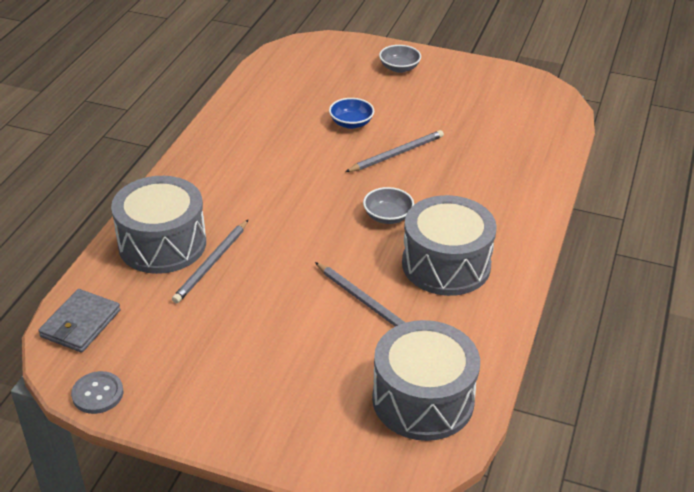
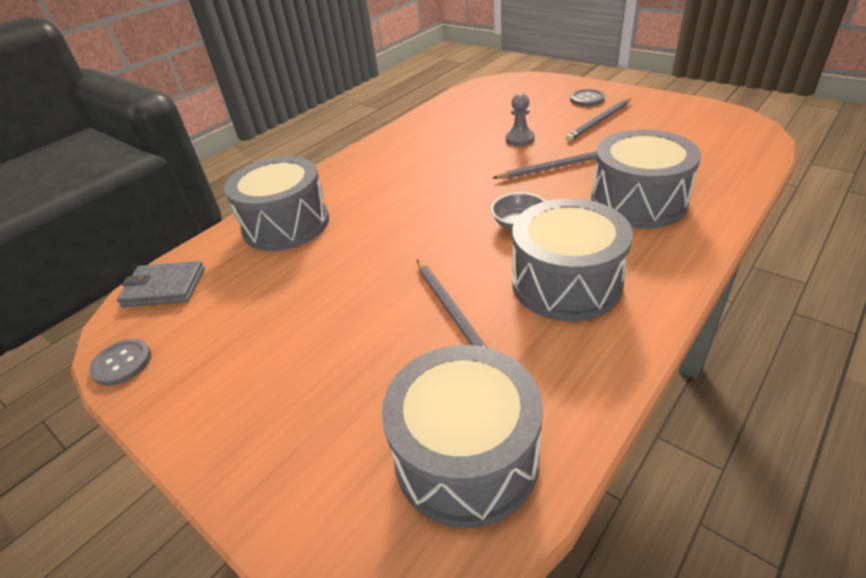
camera: 25 degrees right, 0 degrees up
(80, 324) = (164, 287): grey wallet -> grey wallet turned 45 degrees clockwise
(211, 263) = (317, 248): grey pencil -> grey pencil (599, 121)
(351, 123) = (520, 139): blue bowl -> grey pawn
(399, 68) = (587, 99): grey bowl -> grey button
(480, 183) = (638, 202): none -> grey drum

